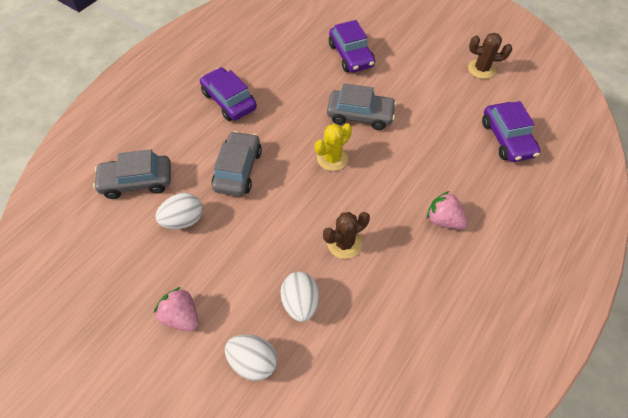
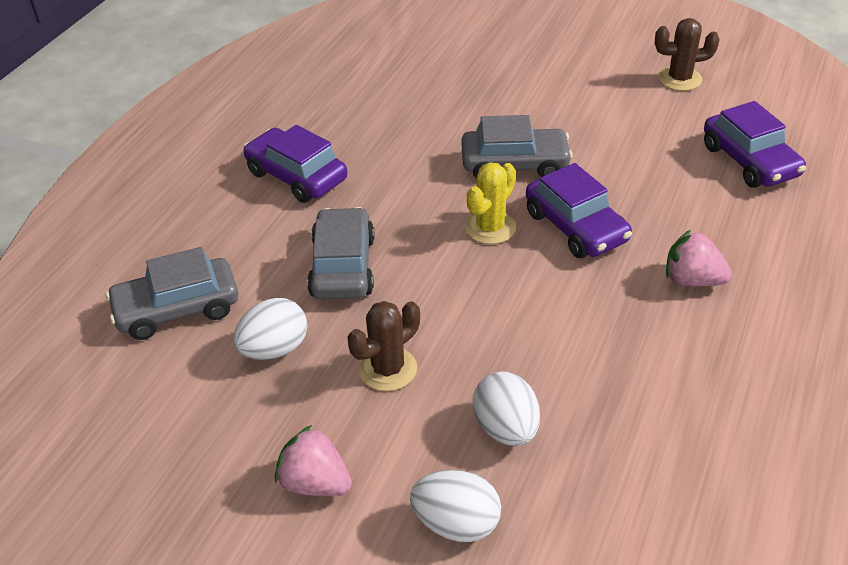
camera: 10 degrees left, 15 degrees down
(344, 243) = (549, 337): brown cactus -> brown cactus (388, 369)
(351, 55) = (473, 89): purple car -> purple car (576, 227)

